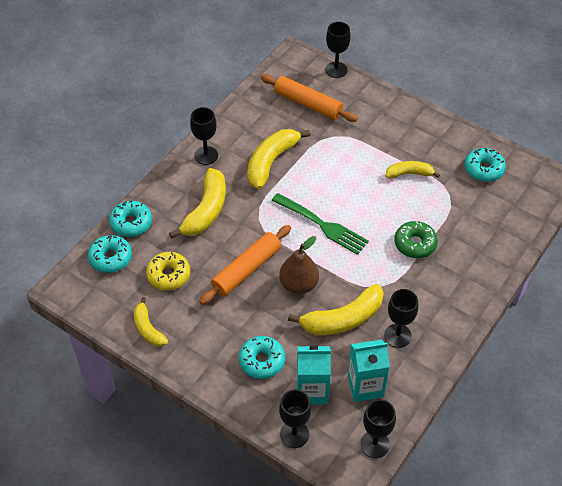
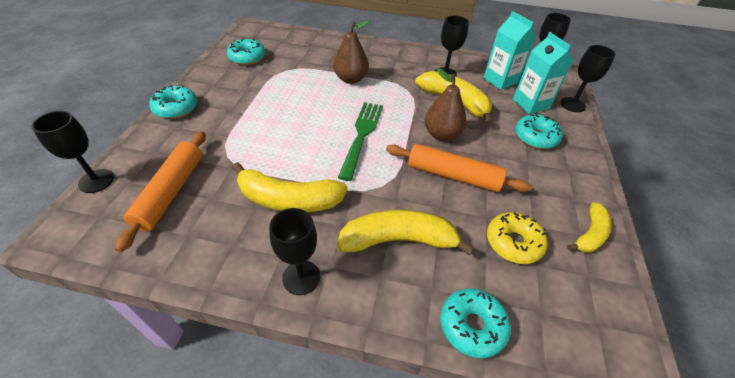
camera: 115 degrees left, 5 degrees down
(111, 258) = (543, 324): turquoise donut -> turquoise donut (176, 108)
(409, 174) = (268, 94): yellow banana -> none
(415, 244) = (350, 79): green donut -> brown pear

